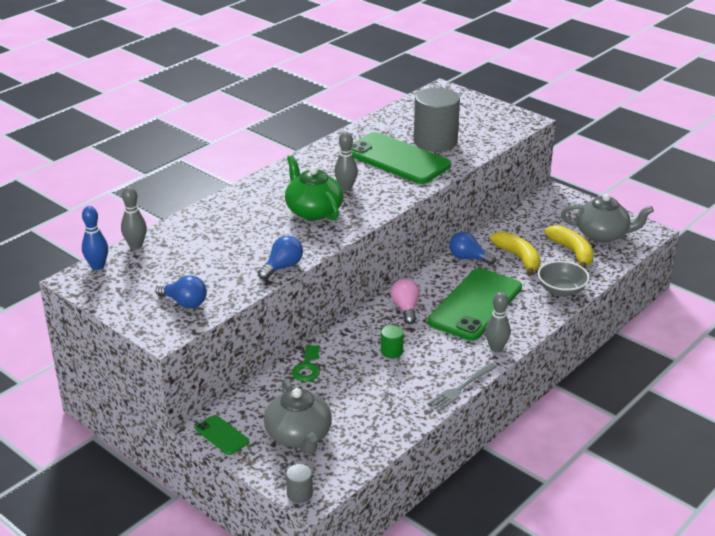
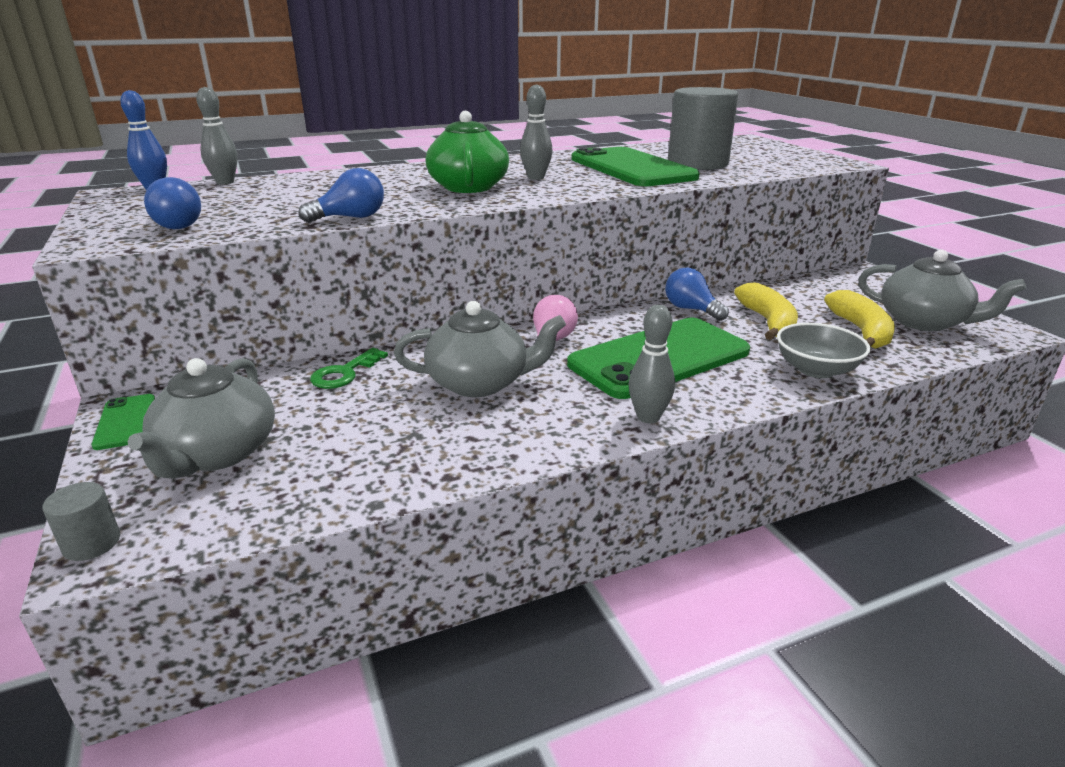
camera: 25 degrees right, 5 degrees down
(391, 351) = (480, 383): green cylinder -> grey teapot
(461, 388) = (538, 458): grey fork -> none

